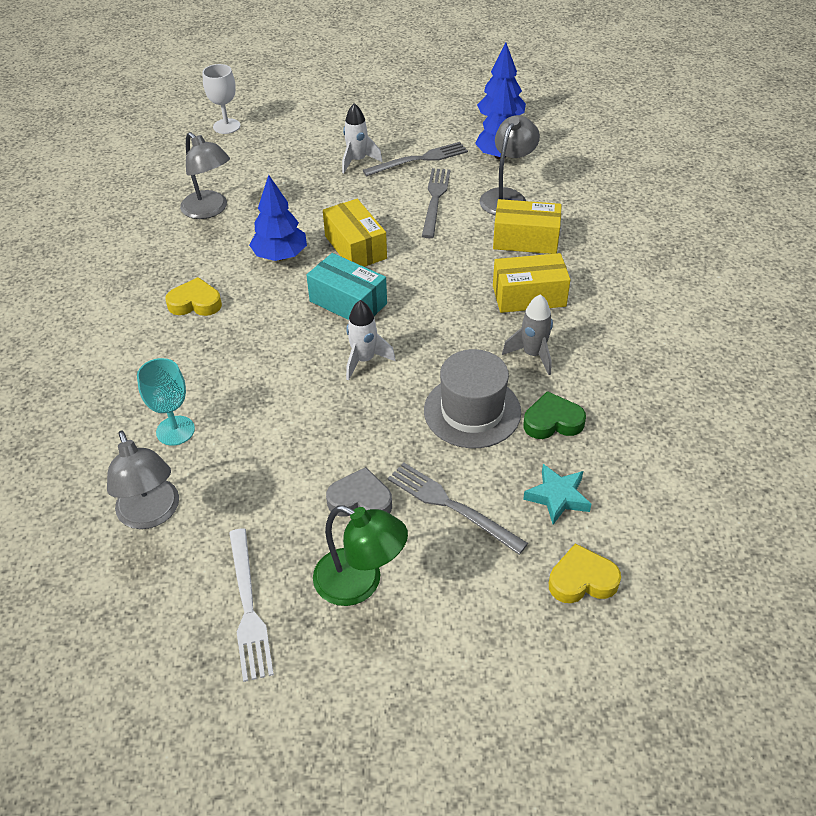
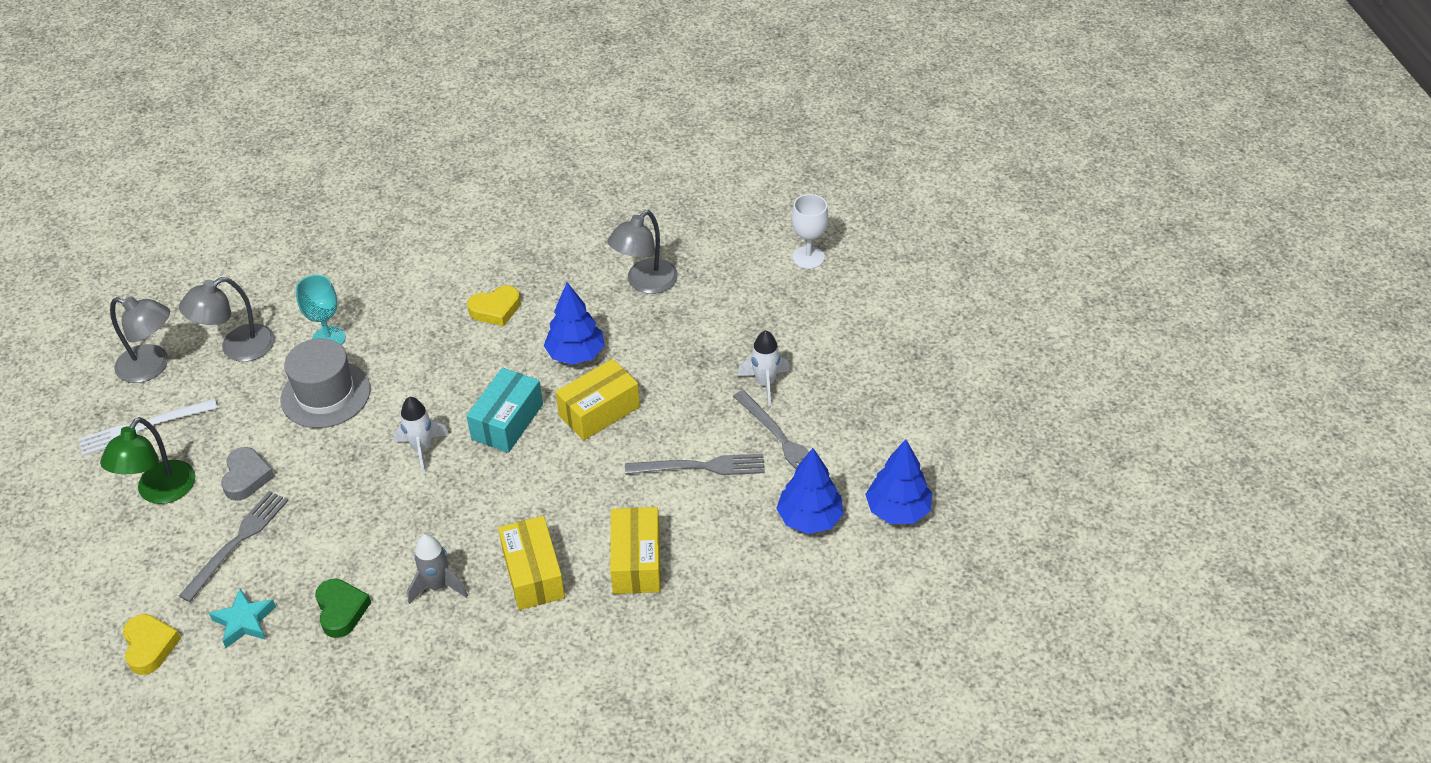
camera: 80 degrees right, 0 degrees up
(195, 303) = (495, 309): yellow heart -> yellow heart turned 75 degrees clockwise
(472, 411) = (354, 543): grey hat -> grey hat (325, 394)
(507, 197) = (720, 535): grey lamp -> grey lamp (152, 366)

